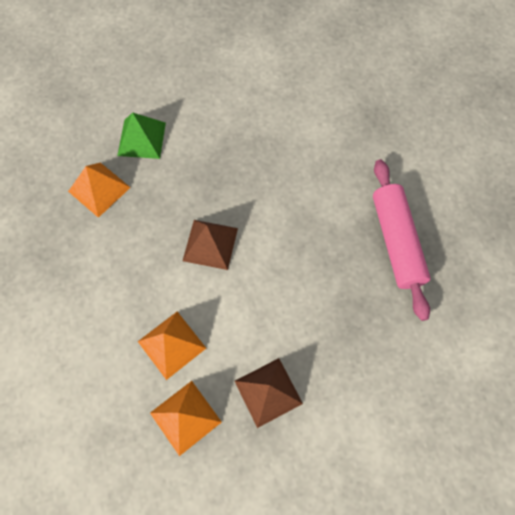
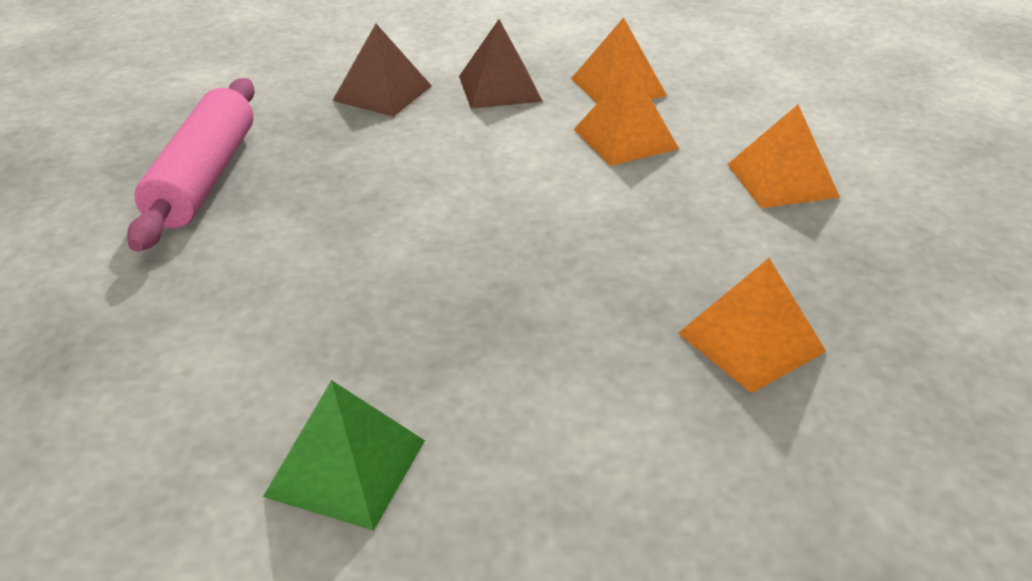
camera: 165 degrees left, 30 degrees down
(76, 321) = (782, 180): none -> orange pyramid
(141, 139) = (641, 424): green pyramid -> green pyramid (346, 468)
(210, 244) = (529, 225): brown pyramid -> brown pyramid (382, 93)

